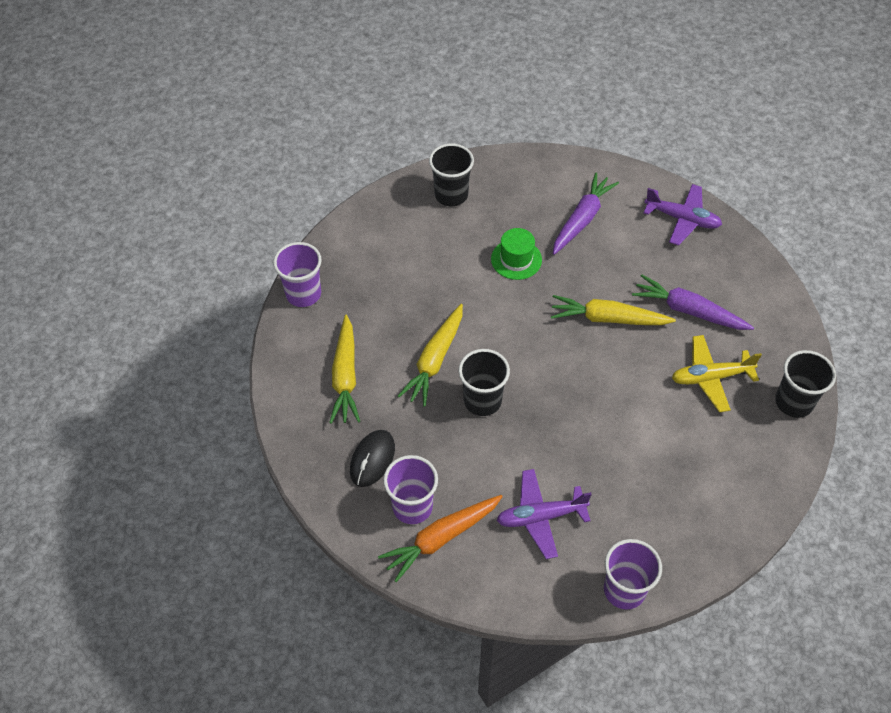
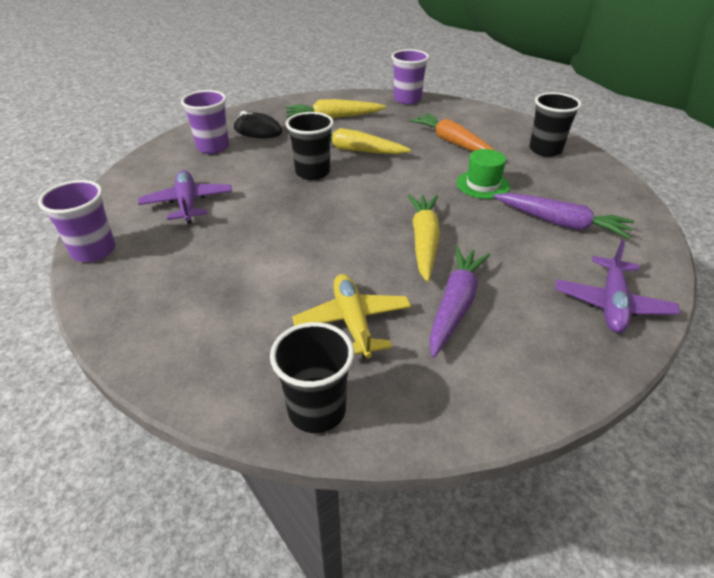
camera: 85 degrees right, 15 degrees down
(441, 538) = (181, 159): orange carrot -> orange carrot (452, 142)

